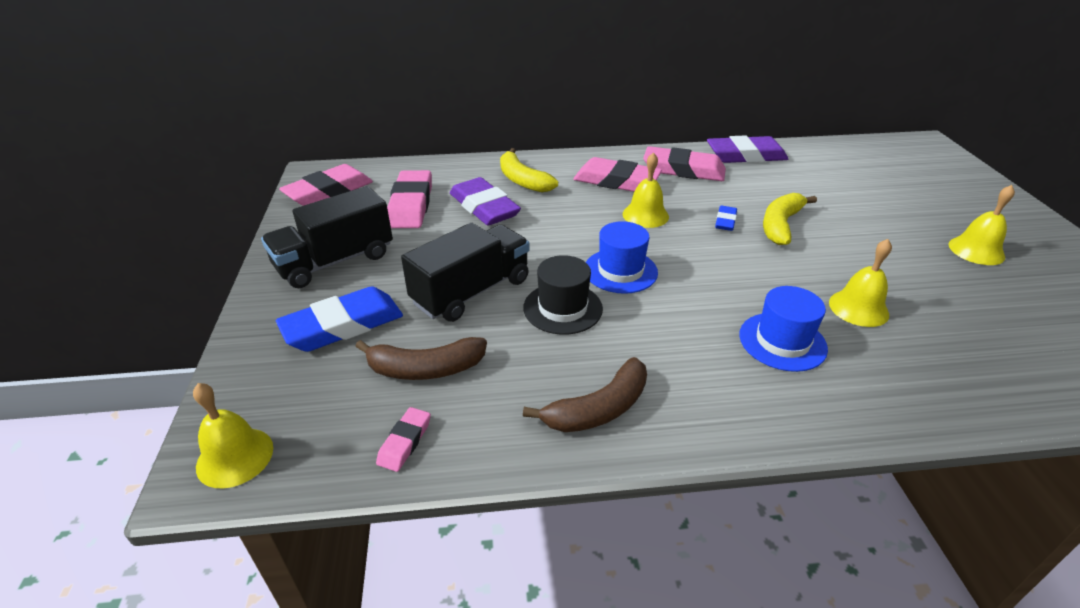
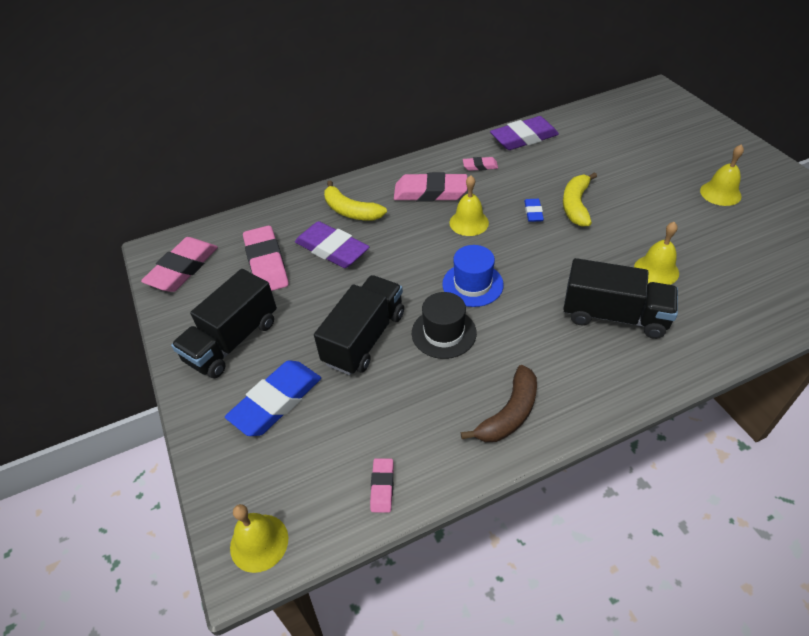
camera: 15 degrees left, 10 degrees up
(425, 369) = (364, 420): brown banana -> none
(683, 170) = (480, 166): pink eraser -> pink eraser, size x0.49
(782, 341) = (614, 316): blue hat -> black truck

